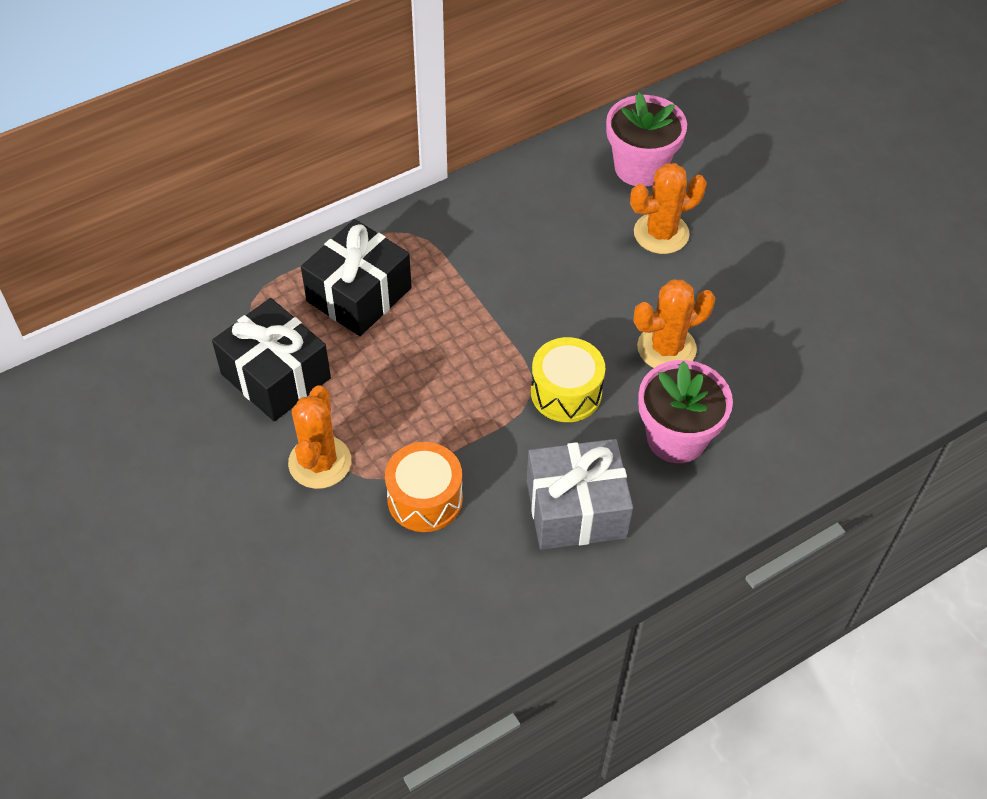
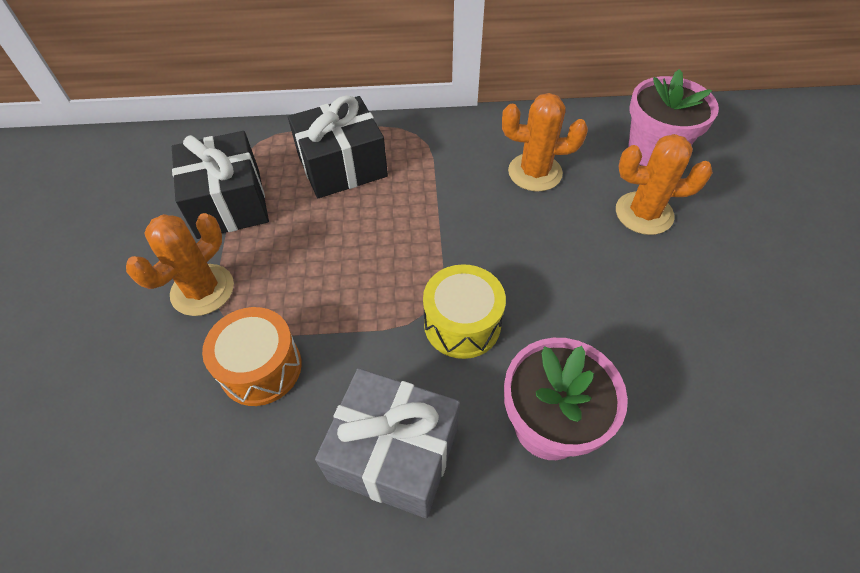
camera: 30 degrees right, 0 degrees up
(666, 348) = (590, 323): orange cactus -> orange cactus (535, 172)

